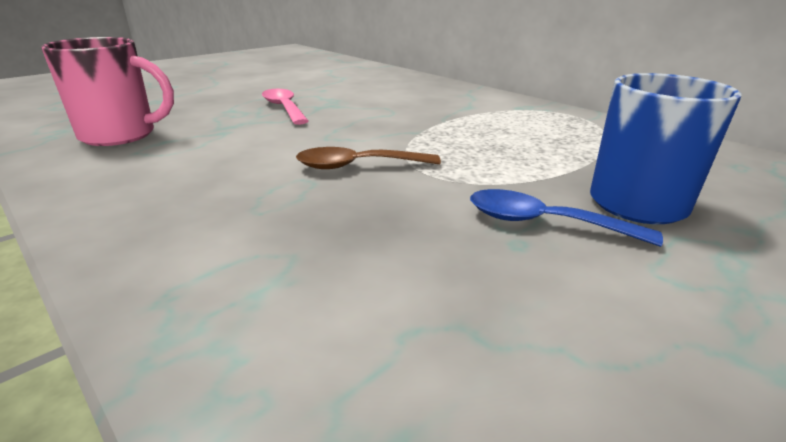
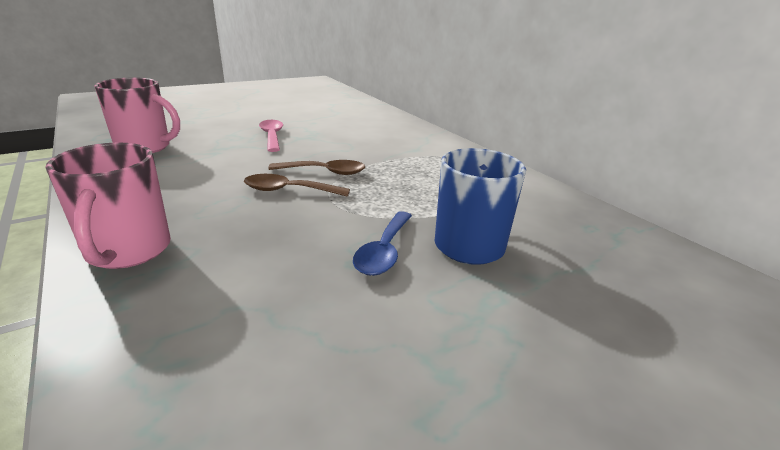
camera: 10 degrees right, 0 degrees up
(188, 273) = (128, 251): none -> pink mug
(384, 140) = (324, 172): none -> brown spoon
(544, 223) = (384, 251): blue spoon -> blue spoon turned 105 degrees counterclockwise

